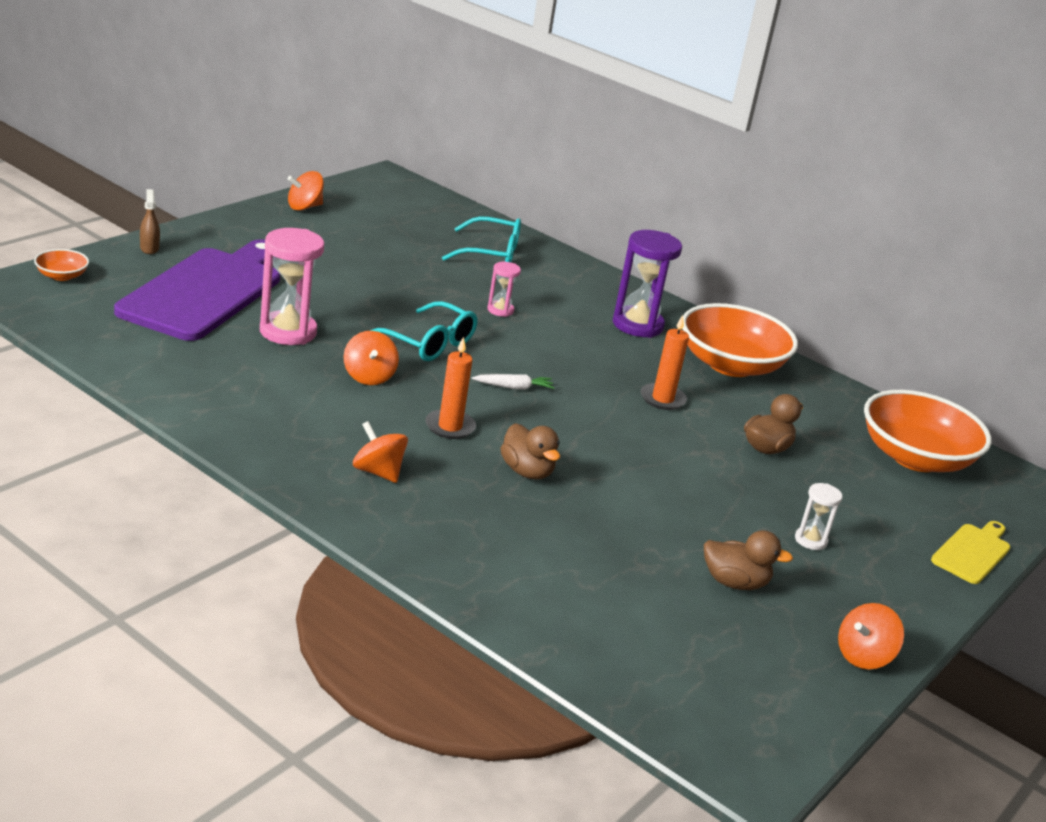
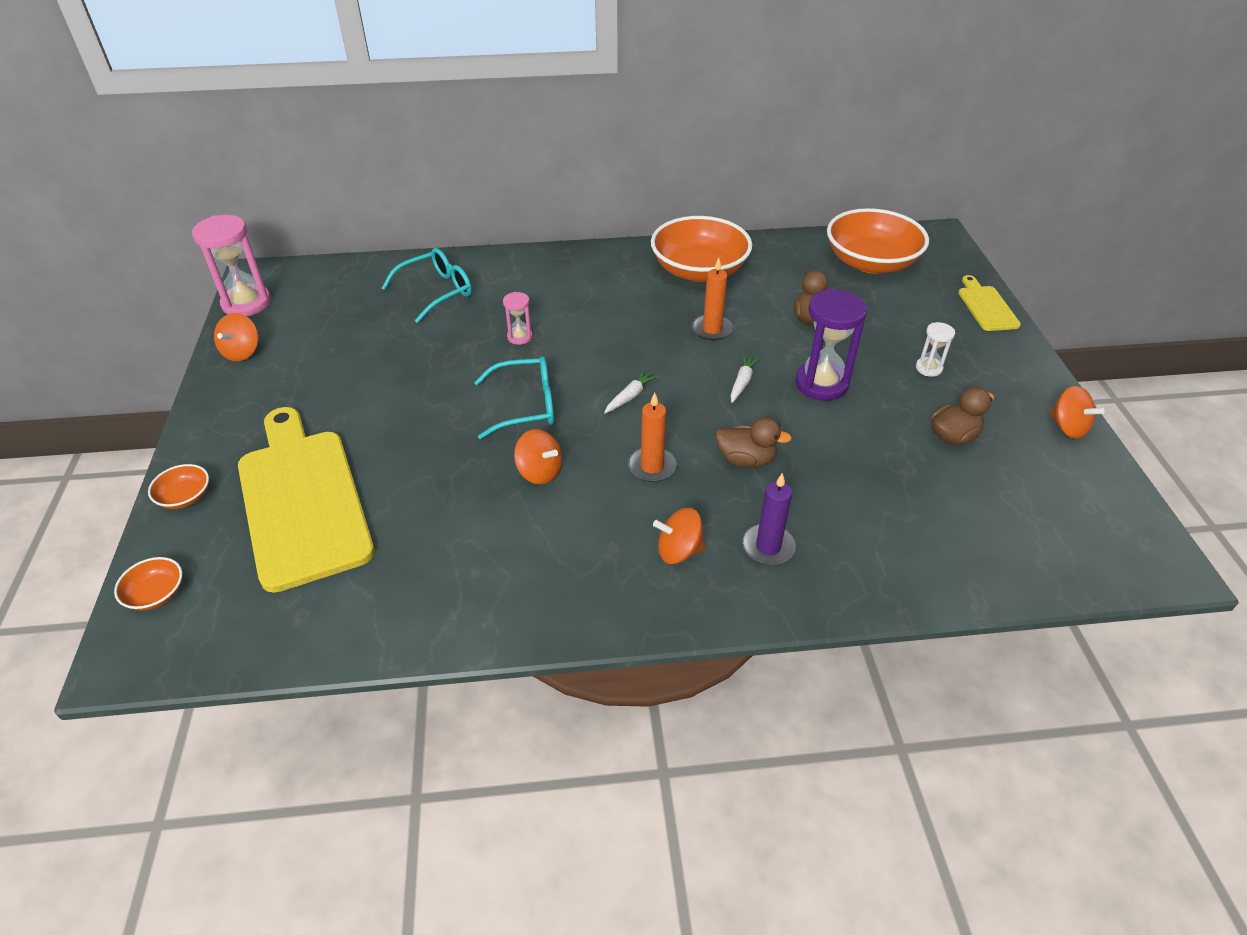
camera: 40 degrees left, 15 degrees up
(149, 248) = (185, 497): brown spray bottle -> orange bowl
(206, 291) = (302, 500): purple cutting board -> yellow cutting board
(288, 332) = (424, 483): pink hourglass -> pink hourglass (247, 303)
(443, 516) = (768, 547): none -> purple candle
(619, 438) = (742, 382): none -> white carrot
(637, 325) = (609, 281): purple hourglass -> purple hourglass (821, 384)
(863, 656) = (1067, 427): orange spinning top -> orange spinning top turned 45 degrees counterclockwise

